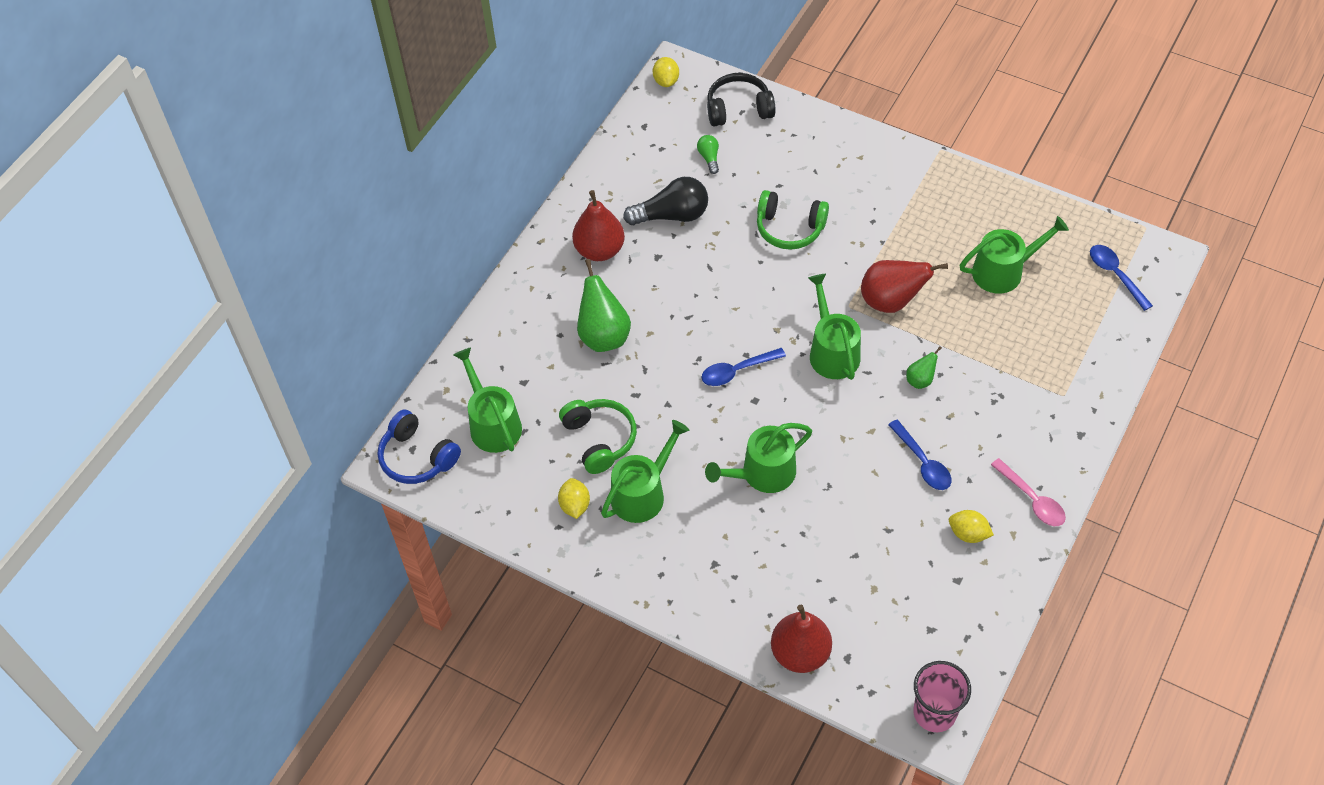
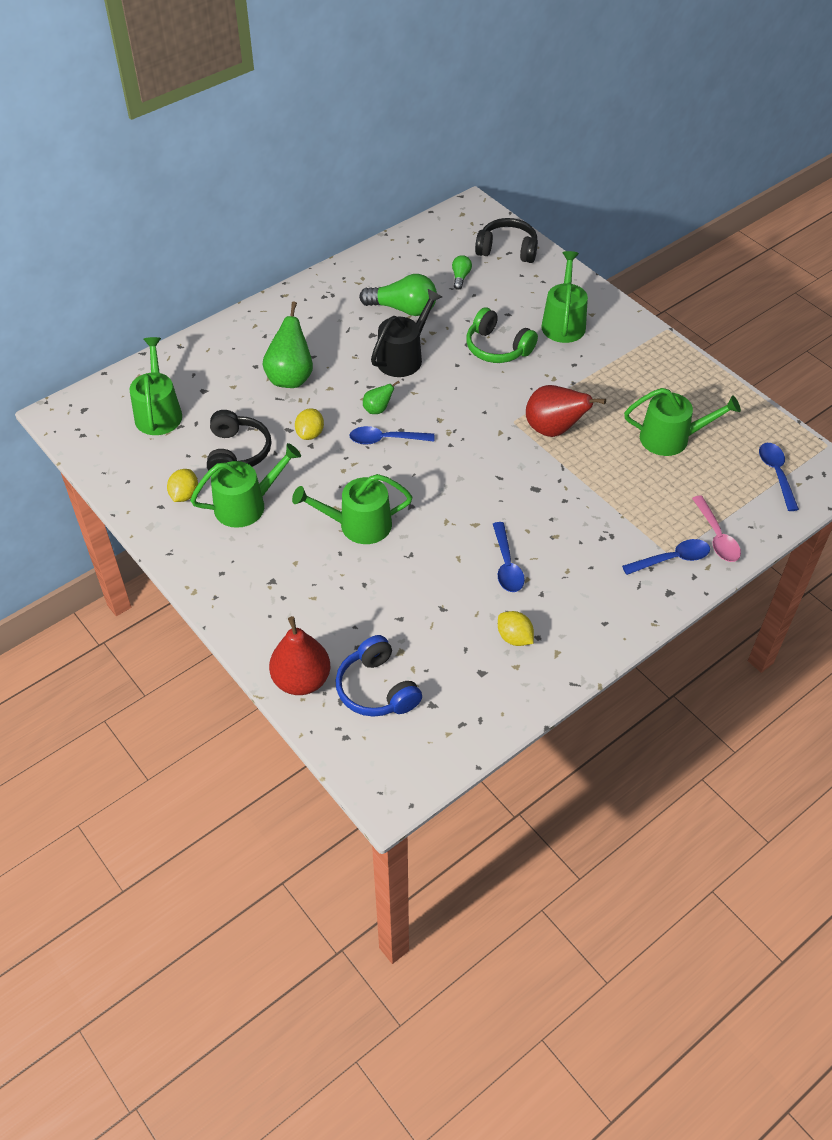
camera: 20 degrees right, 5 degrees down
(417, 457) = (83, 417): blue headphones -> blue headphones (377, 689)
(599, 250) = (327, 316): red pear -> none
(599, 439) = (237, 452): green headphones -> black headphones
(666, 81) = (459, 213): yellow lemon -> yellow lemon (310, 434)
(672, 215) = (403, 309): black light bulb -> green light bulb
(703, 272) = (403, 357): none -> black watering can
(832, 351) = (477, 451): green watering can -> green watering can (563, 323)
(920, 380) = (543, 499): green pear -> green pear (378, 409)
(934, 712) = (393, 777): pink cup -> none
(1032, 499) = (591, 630): pink spoon -> pink spoon (716, 536)
(1066, 399) = (672, 559): none -> blue spoon

